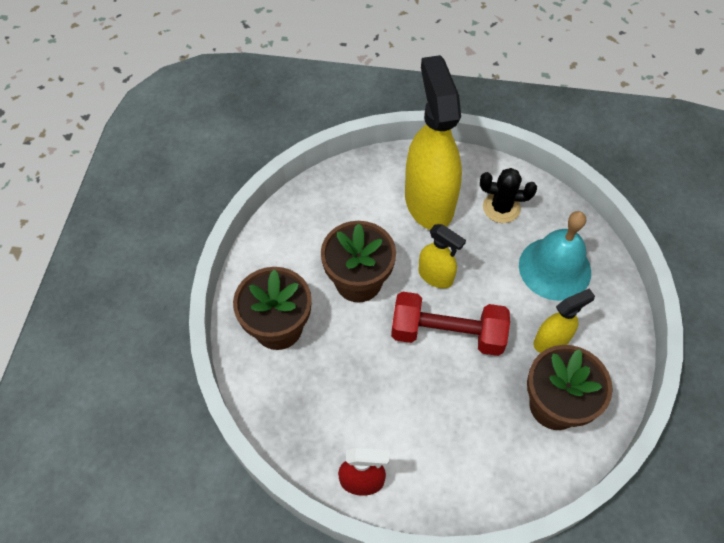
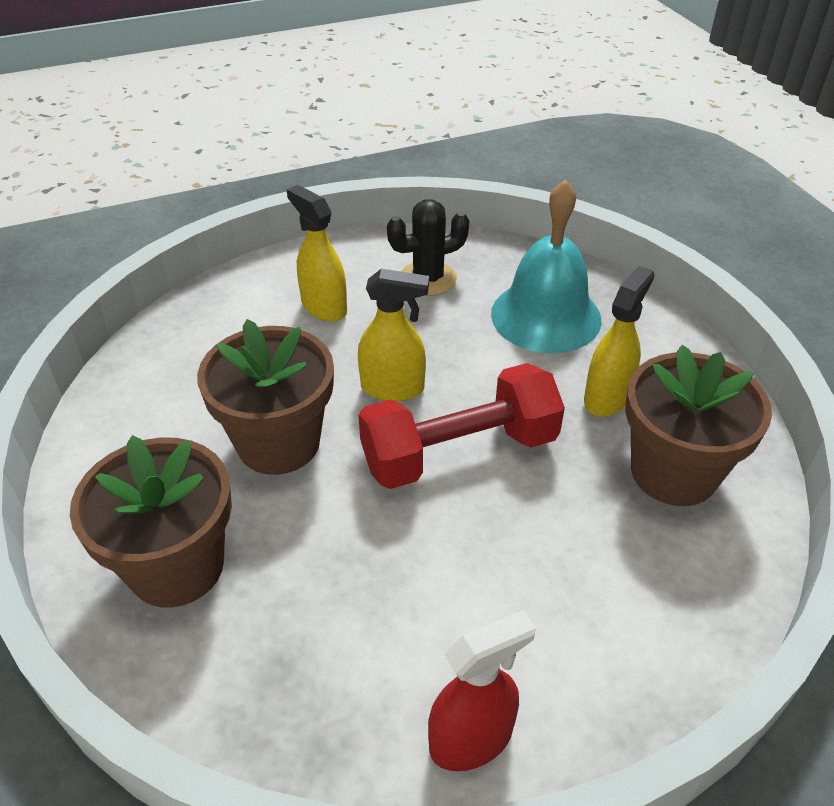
camera: 30 degrees left, 15 degrees down
(429, 201) = (324, 307): yellow spray bottle -> yellow spray bottle, size x0.49

